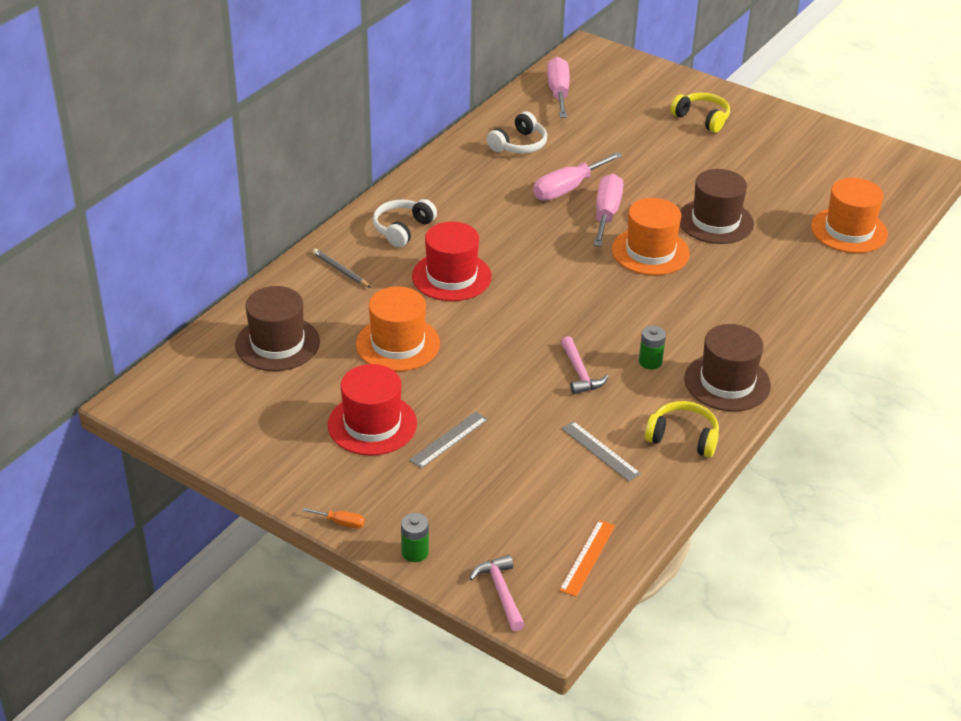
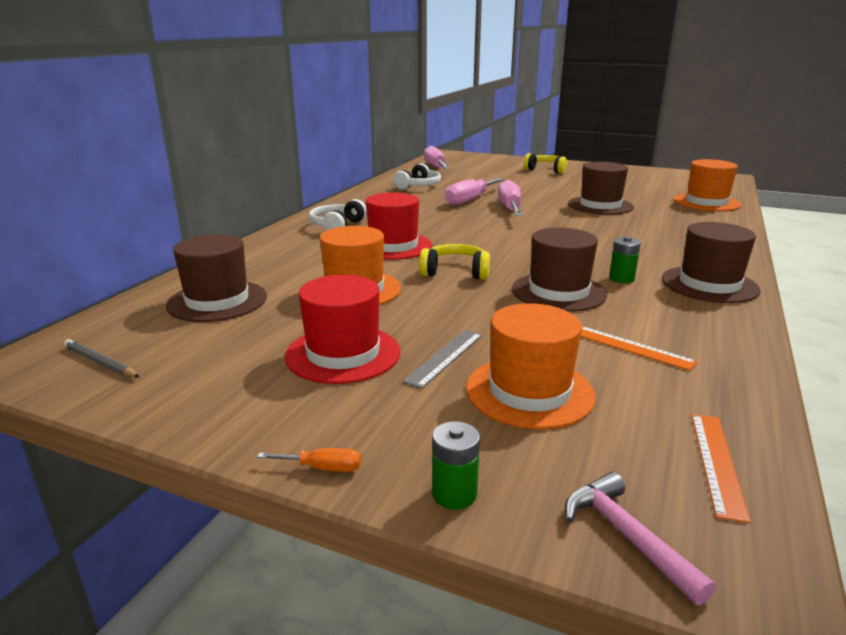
camera: 10 degrees left, 15 degrees down
(340, 270) = (282, 251): grey pencil -> grey pencil (100, 362)
(580, 373) = (558, 292): pink hammer -> brown hat
(600, 451) = (632, 347): grey ruler -> orange ruler
(650, 252) = (562, 221): orange hat -> orange hat (529, 392)
(683, 437) = (711, 327): yellow headphones -> yellow headphones (455, 272)

